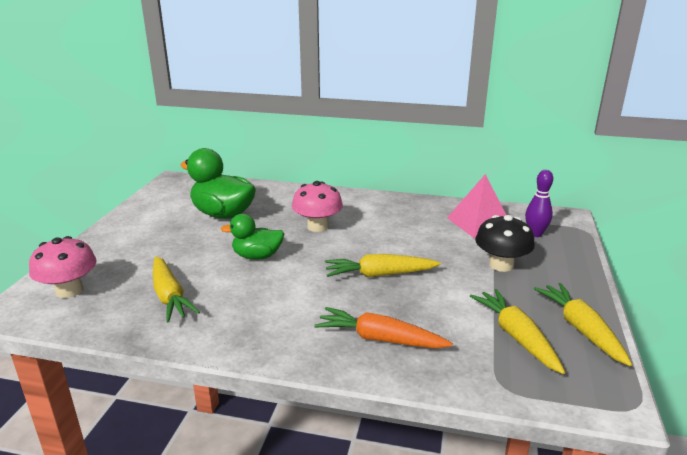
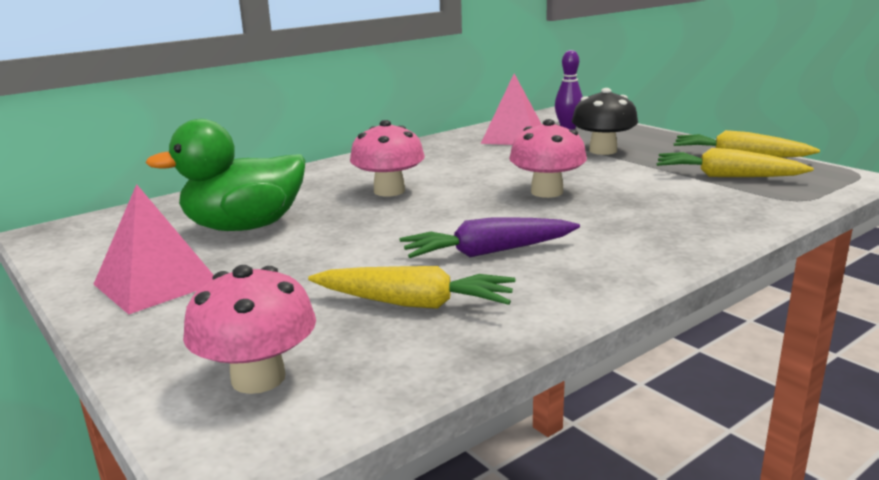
camera: 50 degrees left, 5 degrees down
(141, 226) = (156, 283): none -> pink pyramid
(255, 292) = (488, 252): none -> purple carrot
(257, 256) = (402, 233): green duck -> none
(379, 274) = (547, 192): yellow carrot -> pink mushroom
(380, 339) = (671, 221): orange carrot -> none

